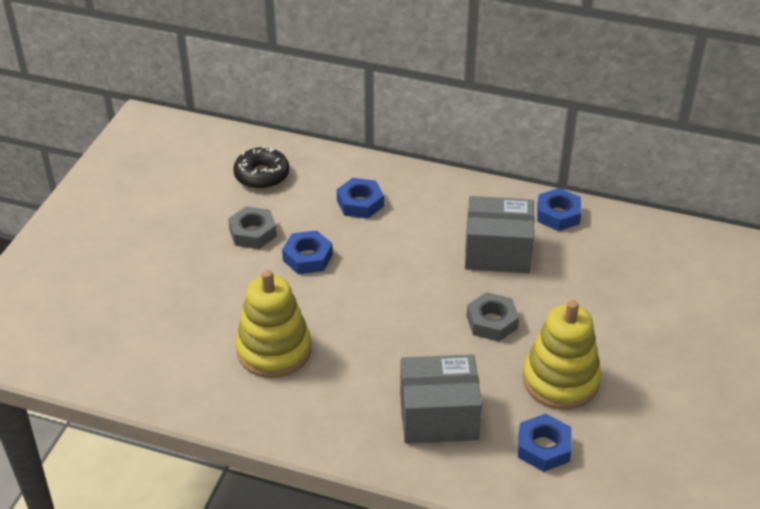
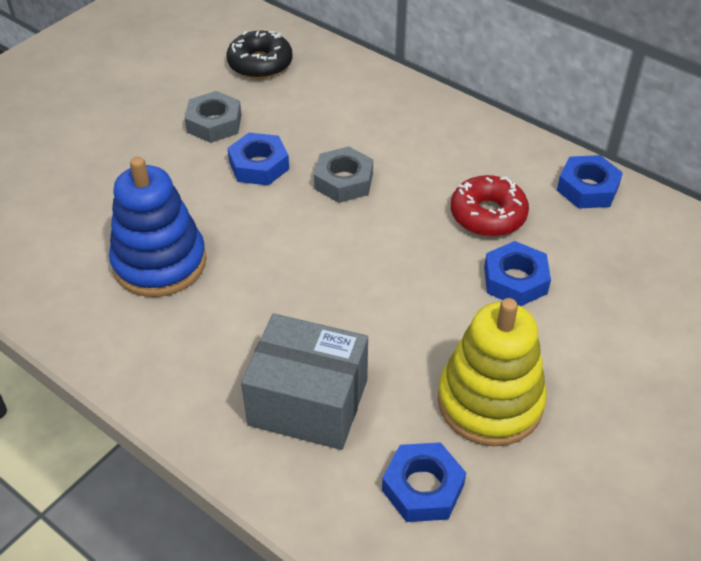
camera: 20 degrees right, 5 degrees up
(274, 350) = (160, 262): yellow stacking toy -> blue stacking toy
(360, 203) = (352, 119): blue nut -> blue nut (515, 280)
(492, 322) = (437, 300): grey nut -> grey nut (344, 181)
(497, 252) = (488, 215): grey box -> red donut

